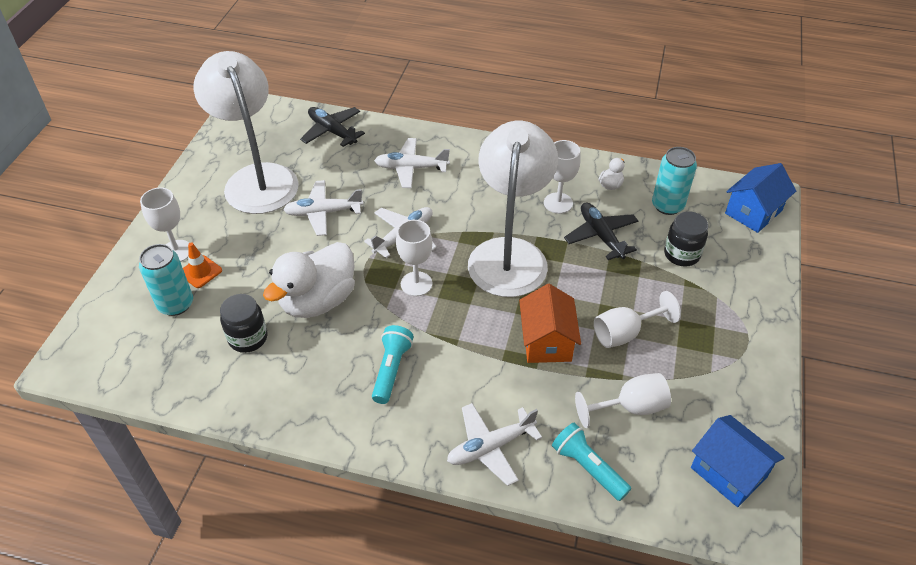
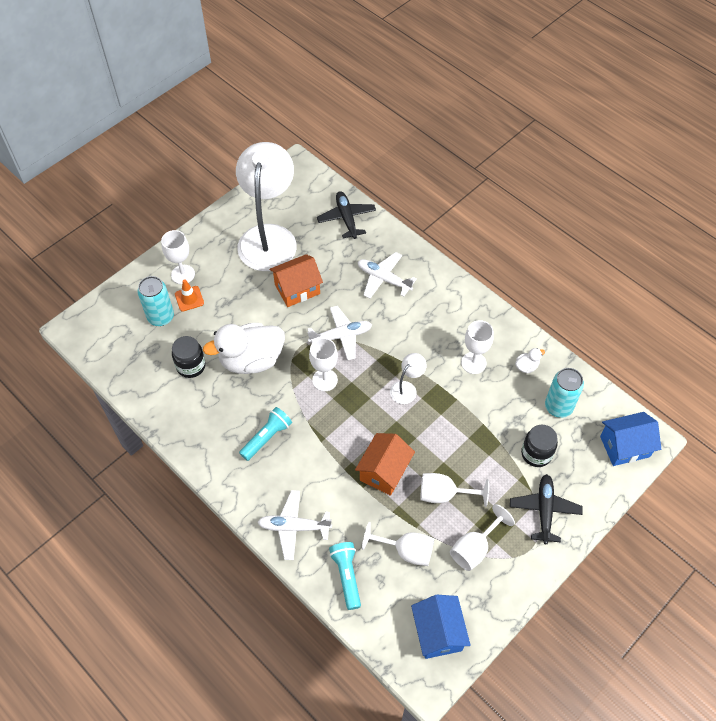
camera: 30 degrees right, 10 degrees up
(323, 213) = (297, 289): white plane -> orange house
(509, 253) = (407, 388): white lamp -> white lamp, size x0.41
(601, 236) = (486, 407): black plane -> black plane (544, 510)
(695, 369) = (474, 548): none -> white goblet

